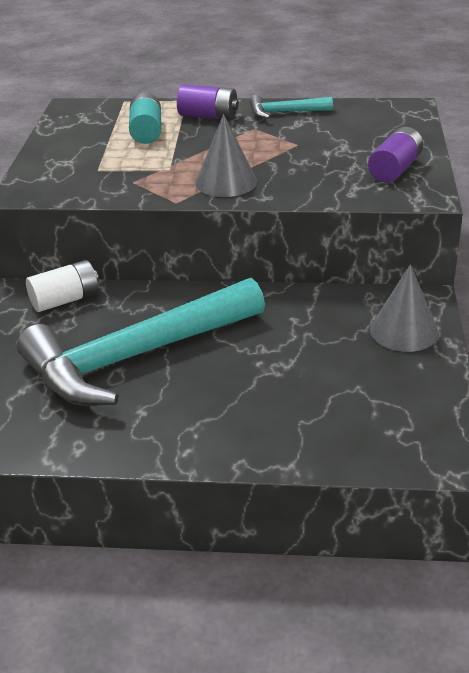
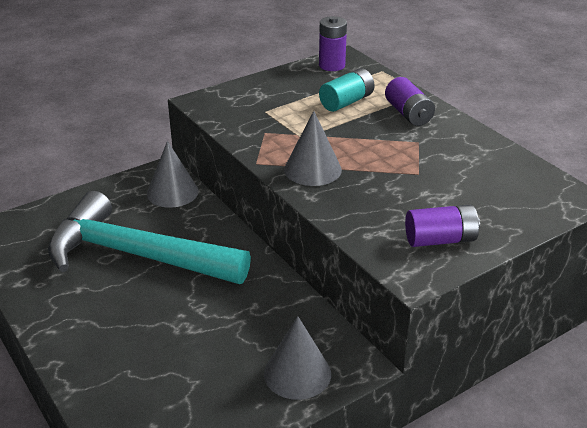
camera: 50 degrees right, 0 degrees up
(65, 300) = (172, 192): white battery -> grey cone
(75, 116) = (332, 65): none -> purple battery
(285, 112) = (467, 143): turquoise hammer -> none

